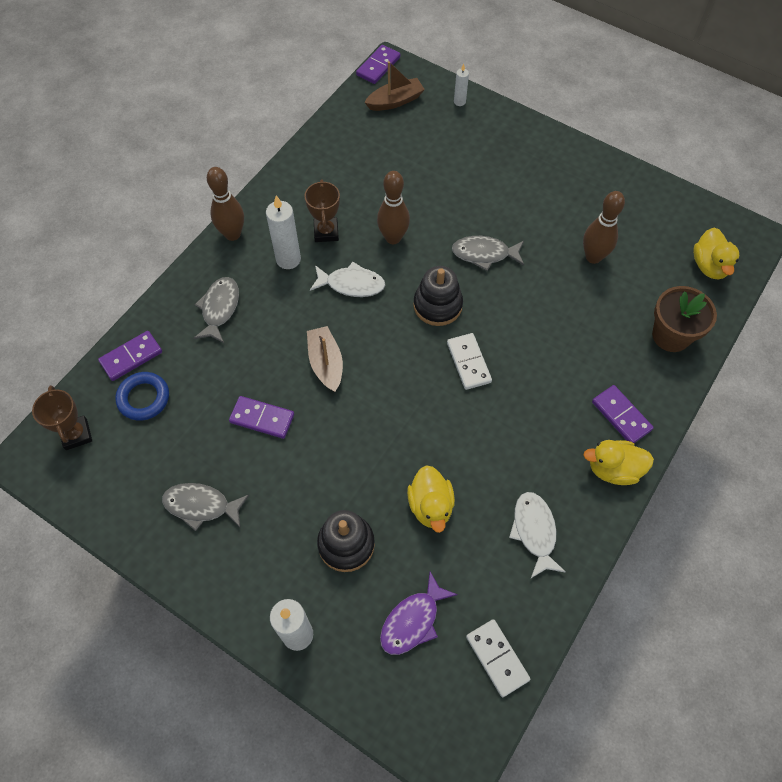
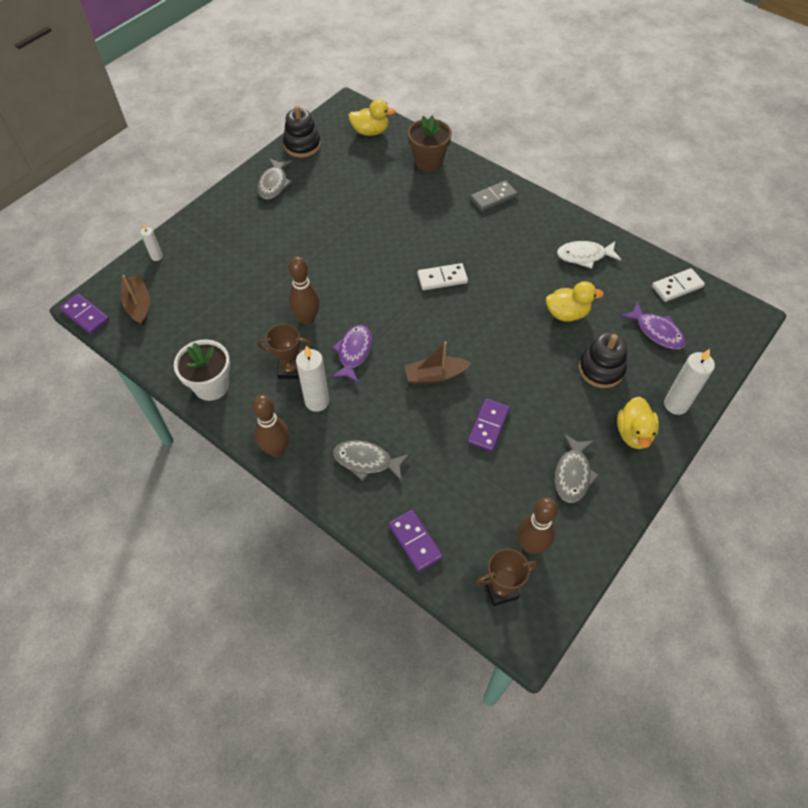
camera: 85 degrees left, 5 degrees down
(144, 398) = (463, 527): blue ring -> none
(303, 173) = (211, 386): none -> white flower pot
(351, 284) = (354, 352): white fish -> purple fish
(437, 305) = (384, 293): black stacking toy -> black stacking toy (302, 145)
(484, 254) = (336, 257): grey fish -> grey fish (274, 184)
(593, 257) = (351, 192): brown bowling pin -> brown bowling pin (530, 545)
(613, 469) = (535, 208): yellow duck -> yellow duck (633, 433)
(621, 416) = (493, 198): purple domino -> grey domino

